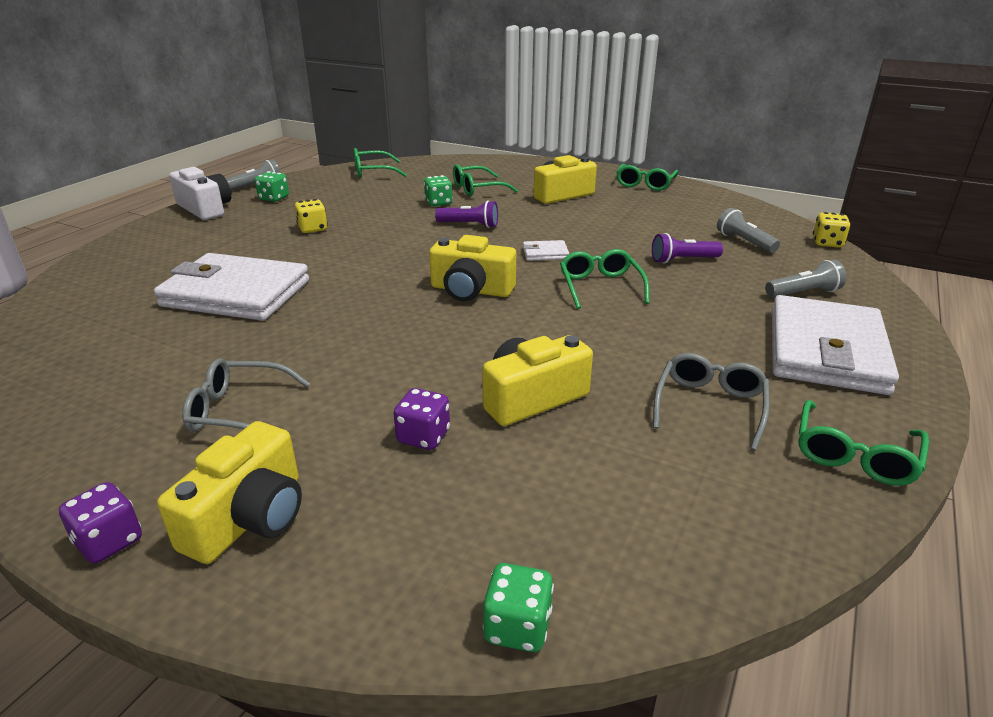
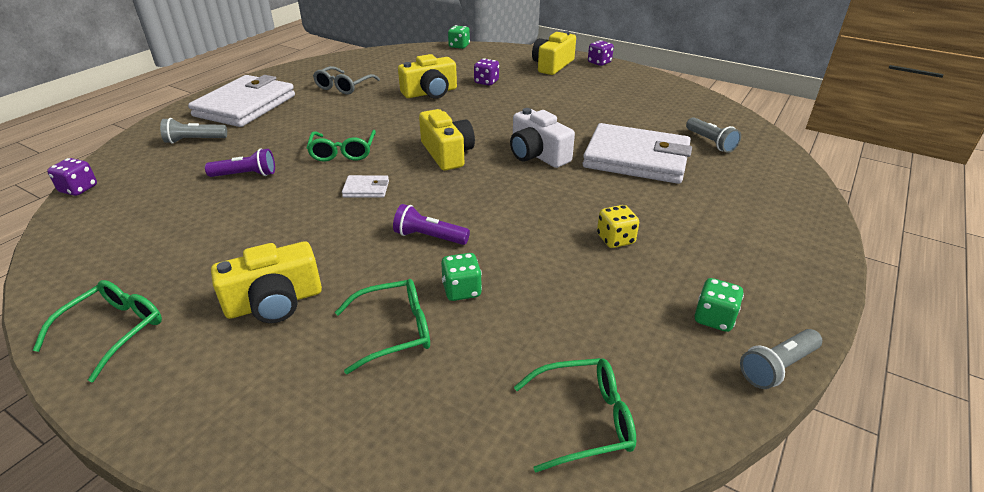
camera: 175 degrees left, 5 degrees up
(205, 209) = (793, 293): white camera -> white camera (537, 155)
(239, 411) = (579, 93): grey glasses -> none
(471, 290) = (447, 153): yellow camera -> yellow camera turned 45 degrees clockwise
(744, 242) = (156, 194): grey flashlight -> grey flashlight (710, 142)
(827, 243) = (79, 189): yellow dice -> purple dice
(854, 455) = (302, 71): green glasses -> none

